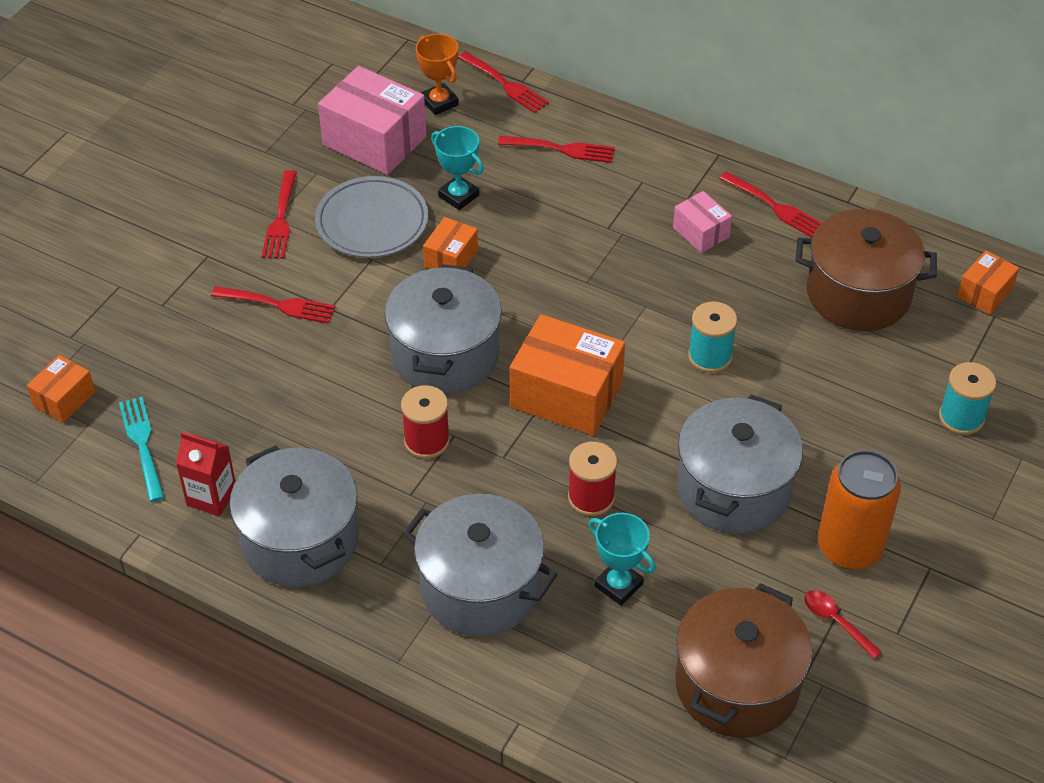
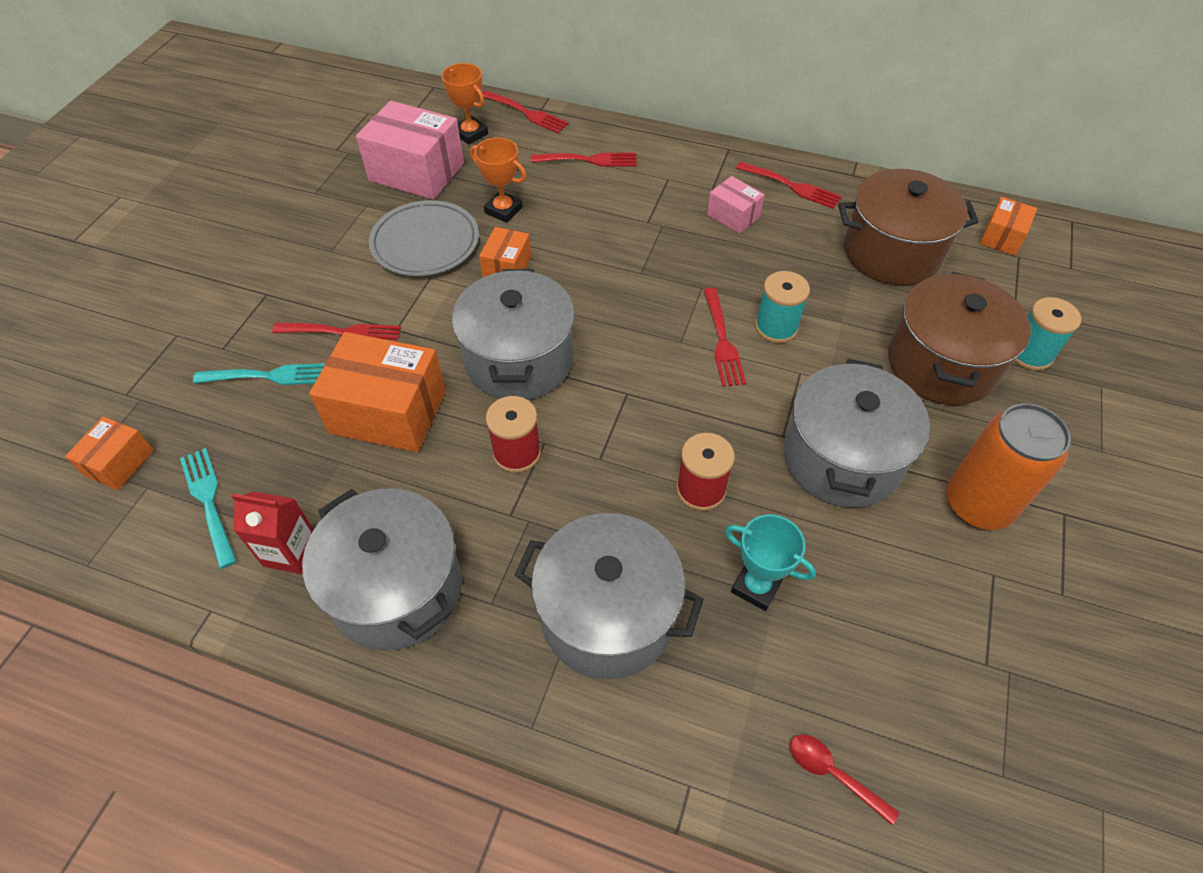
camera: 10 degrees left, 5 degrees up
(204, 338) = (269, 376): none -> turquoise fork
(280, 219) = (336, 251): red fork -> red fork (722, 341)
(458, 196) = (503, 210): turquoise trophy -> orange trophy
(566, 395) = (648, 384): orange box -> orange box (388, 412)
(737, 685) = (919, 689): brown pot -> brown pot (941, 364)
(836, 622) = (996, 592): red spoon -> red spoon (833, 774)

